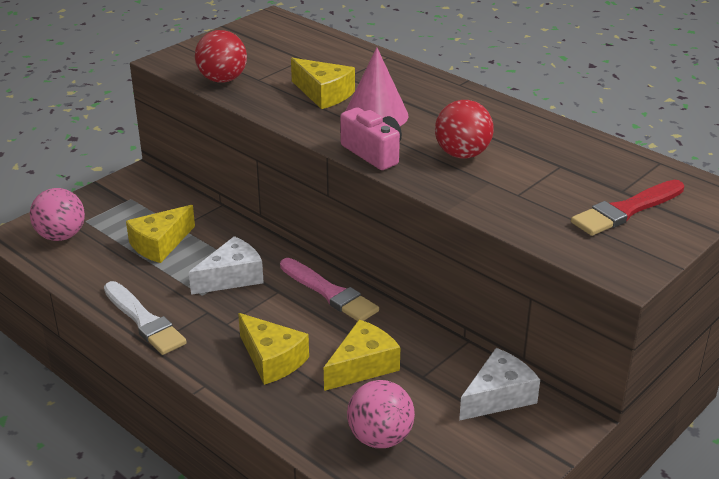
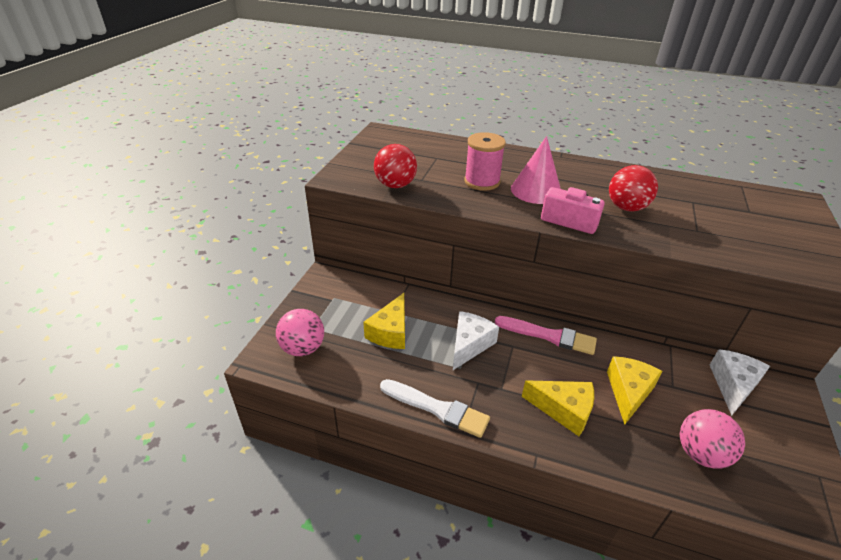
camera: 25 degrees left, 5 degrees up
(324, 94) = (482, 182): yellow cheese -> pink spool
(626, 210) = (771, 225): red brush -> none

